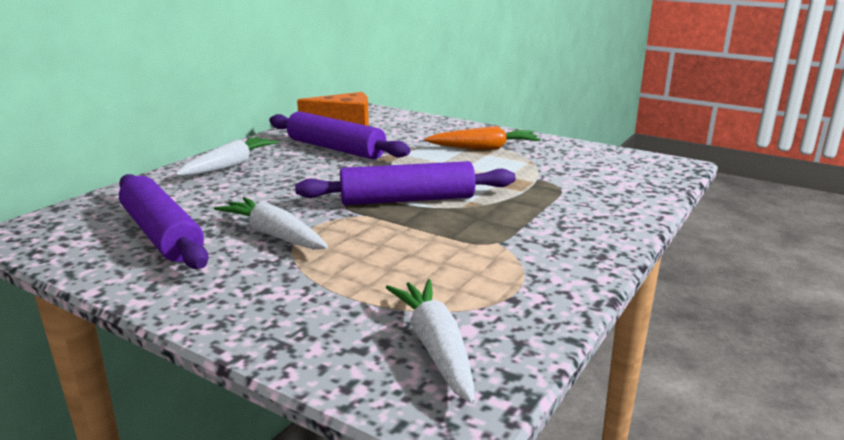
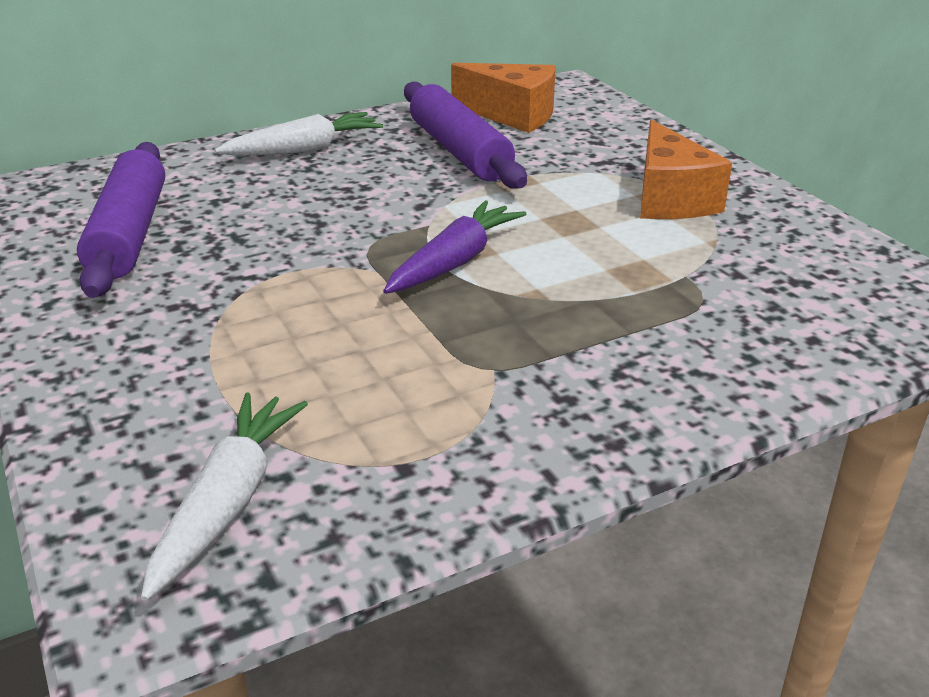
camera: 30 degrees right, 10 degrees up
(274, 235) = (239, 270): white carrot -> none
(407, 200) = (455, 262): purple rolling pin -> purple carrot
(484, 148) = (670, 199): orange carrot -> orange cheese

